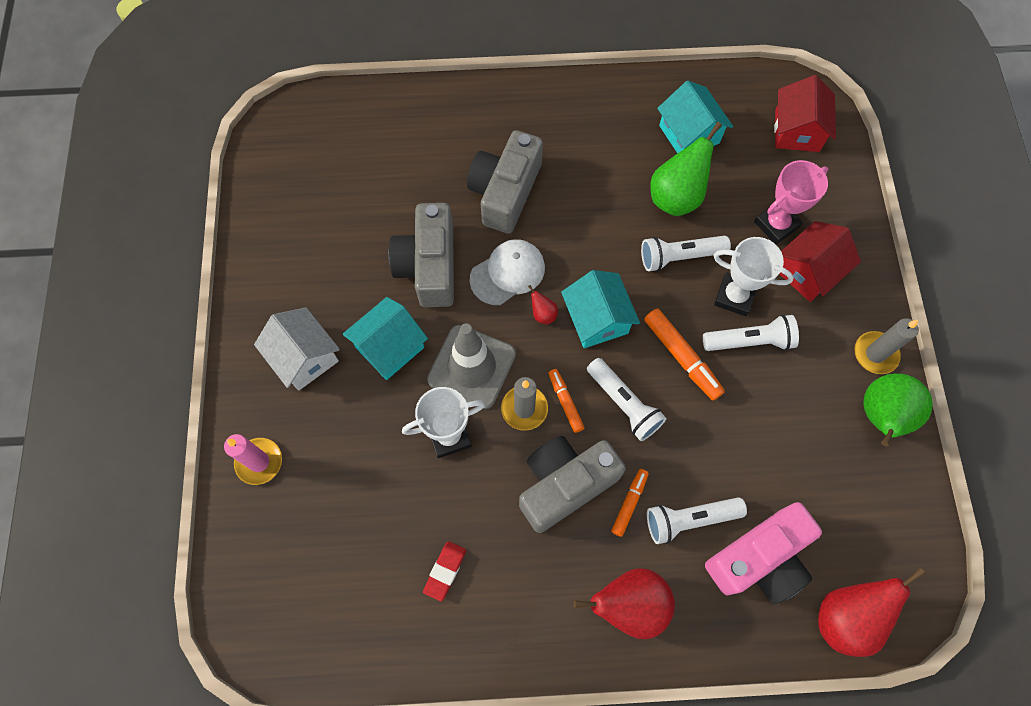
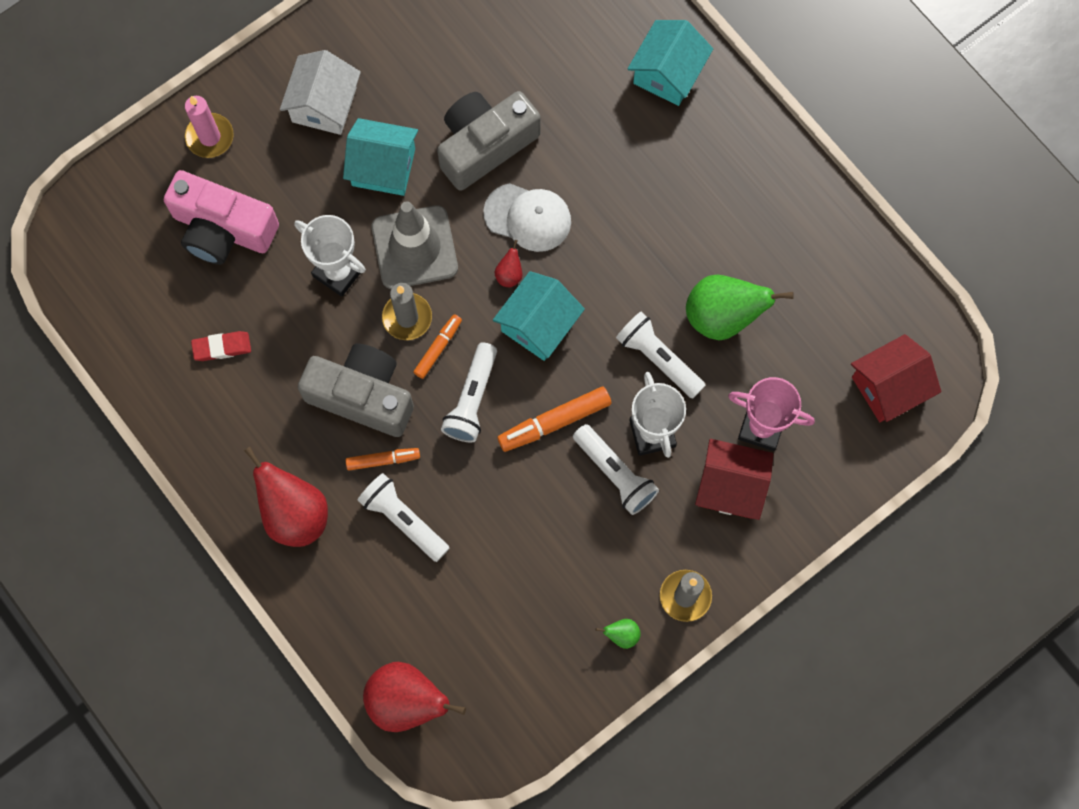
camera: 55 degrees right, 5 degrees up
(505, 192) = (610, 159): grey camera -> none
(681, 357) = (554, 422): orange marker -> orange marker turned 45 degrees clockwise
(689, 134) = (804, 286): turquoise house -> turquoise house (668, 73)
(759, 559) = (409, 600): pink camera -> pink camera (223, 229)
(881, 417) = (621, 635): green pear -> green pear, size x0.44

